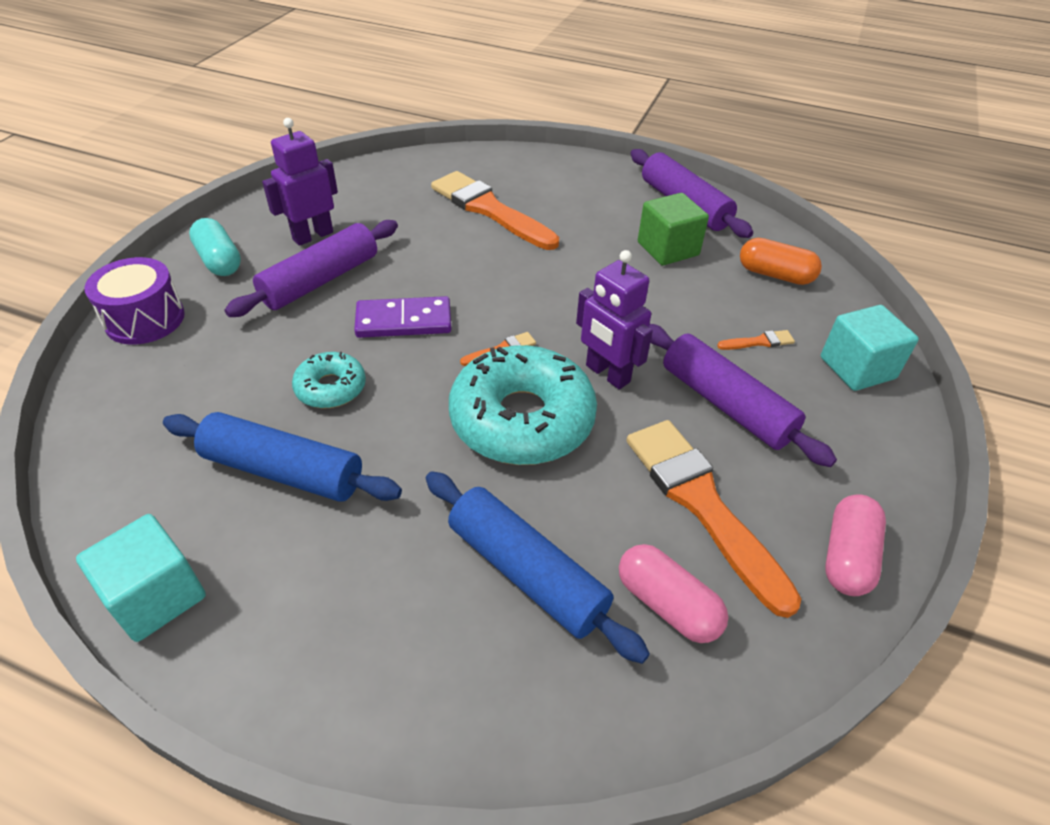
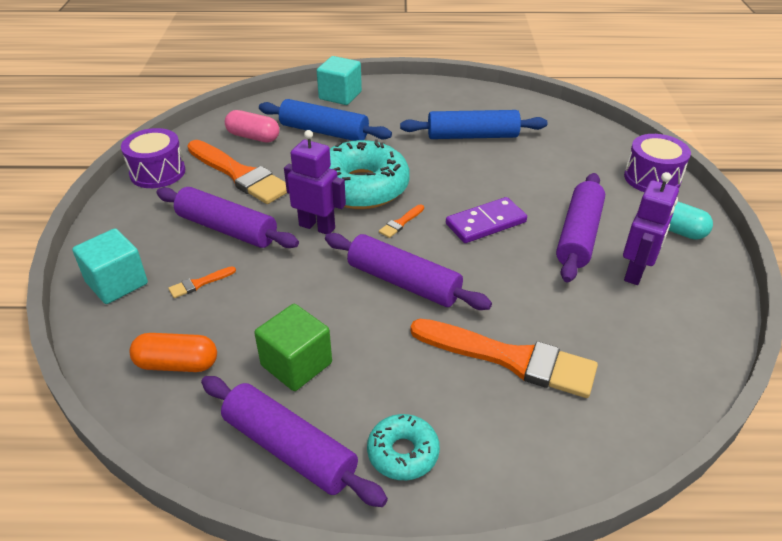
camera: 160 degrees right, 5 degrees down
(156, 596) = (476, 93): turquoise cube -> turquoise cube (340, 95)
(331, 388) = (490, 173): turquoise donut -> turquoise donut (403, 453)
(539, 285) = (403, 282): none -> purple rolling pin
(847, 556) = (157, 172): pink capsule -> purple drum

